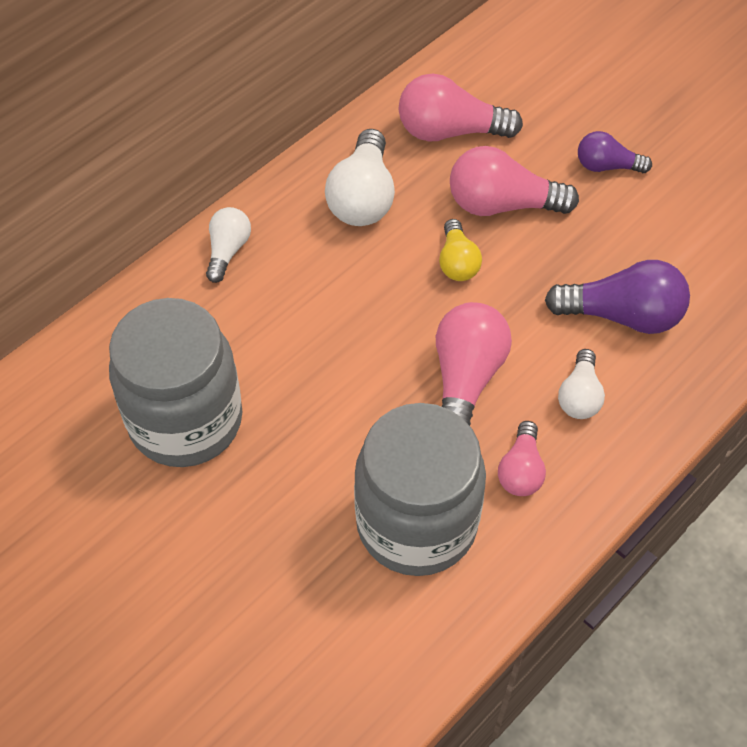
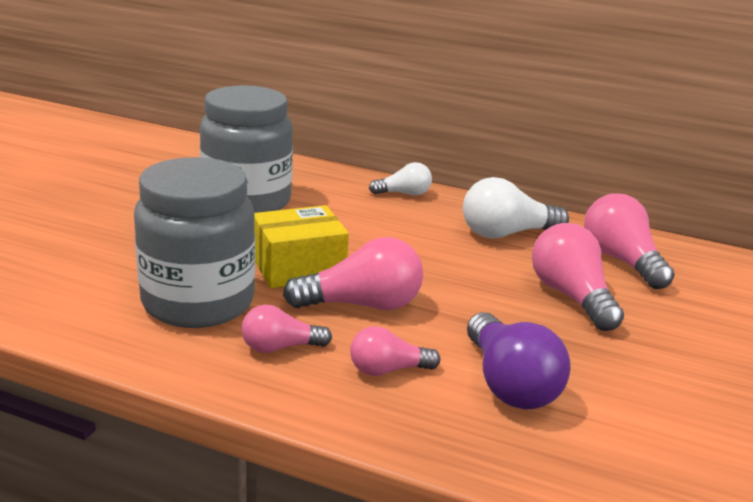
camera: 65 degrees right, 30 degrees down
(372, 412) = (298, 267): none -> yellow box
(457, 262) = (484, 283): yellow light bulb -> none
(579, 396) = (388, 370): white light bulb -> pink light bulb
(607, 166) = (688, 348): purple light bulb -> none

